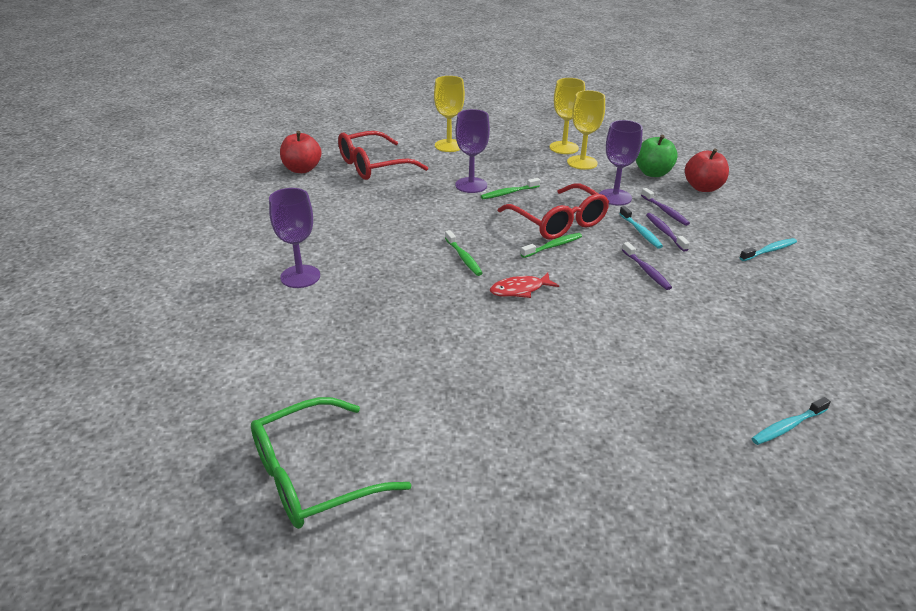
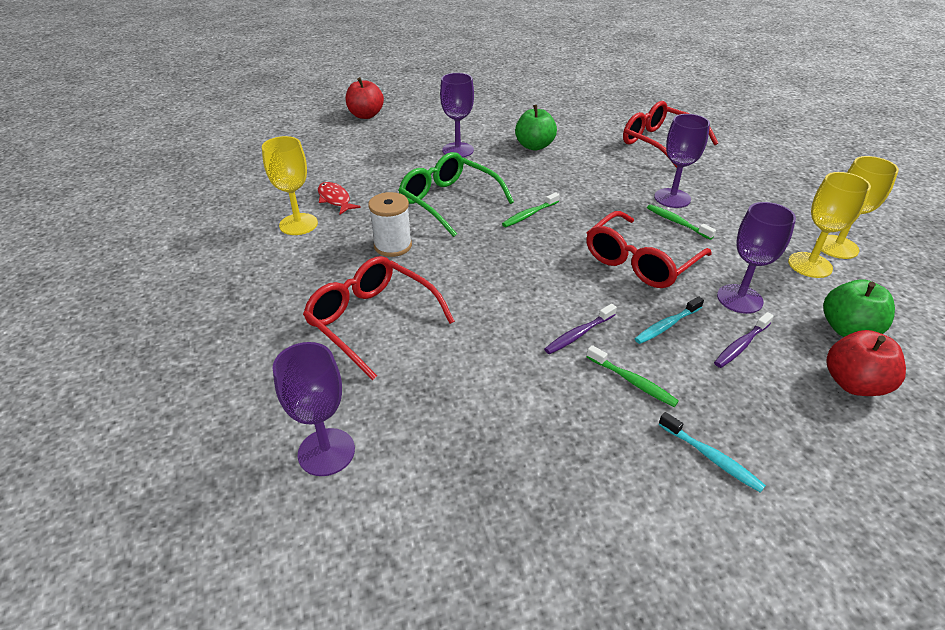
camera: 75 degrees right, 5 degrees up
(302, 169) = (620, 115): red apple -> red apple (366, 115)
(313, 476) = (247, 200): green glasses -> green glasses (448, 201)
(329, 228) = (534, 146): none -> green apple
(449, 146) = (748, 172): yellow goblet -> yellow goblet (298, 224)
(485, 351) = (393, 246): none -> white spool
(520, 290) = (493, 252): red fish -> red fish (335, 199)
(553, 246) = (586, 263): green toothbrush -> green toothbrush (632, 381)
(613, 381) = (372, 321): none -> red glasses
(665, 232) = (683, 346): purple toothbrush -> none
(787, 426) = (326, 452): turquoise toothbrush -> purple goblet

